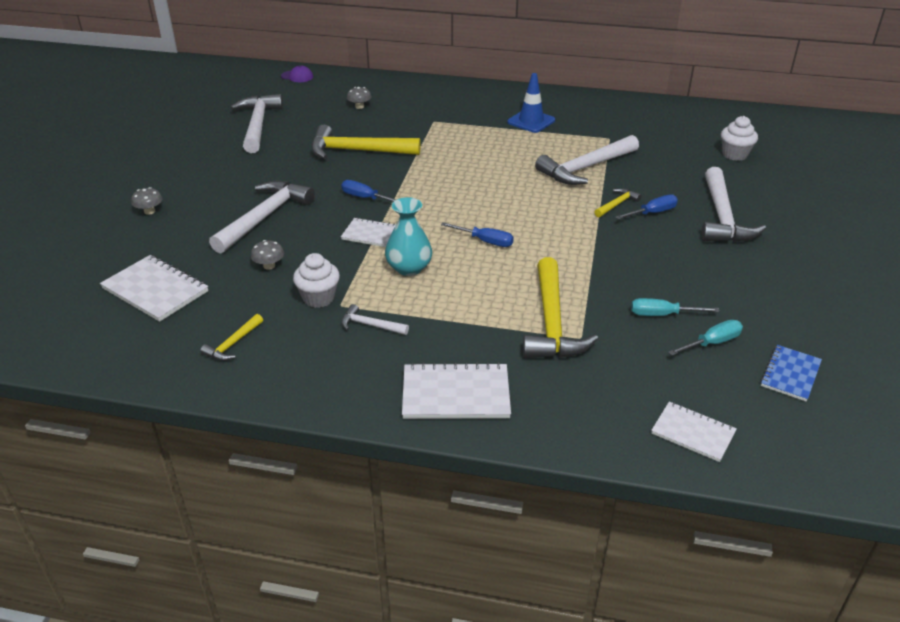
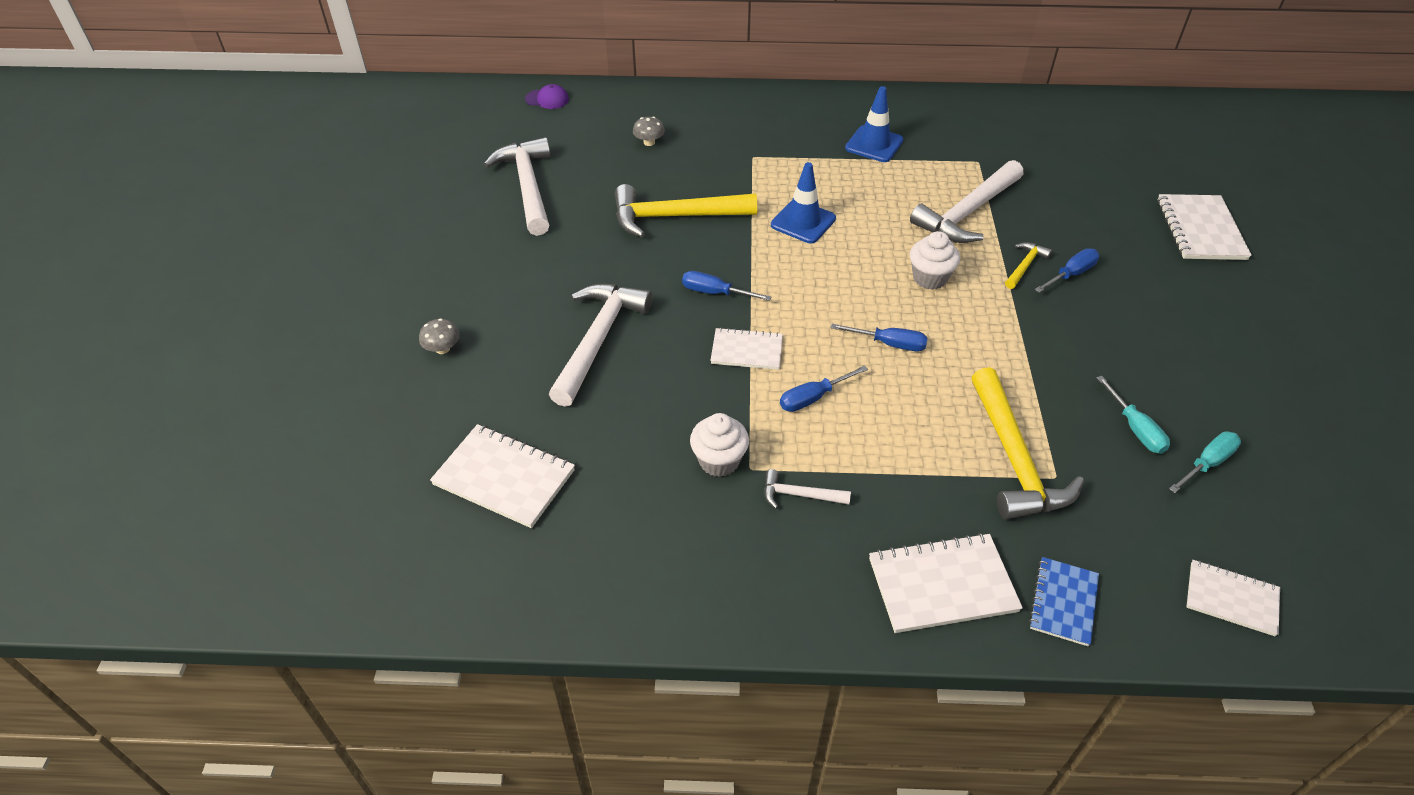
camera: 10 degrees left, 10 degrees up
(233, 344) = (640, 550): yellow hammer -> none
(269, 266) = (636, 418): grey mushroom -> none
(409, 268) = (812, 398): turquoise vase -> blue screwdriver
(453, 162) = (803, 222): none -> blue traffic cone
(661, 315) = (1136, 429): turquoise screwdriver -> turquoise screwdriver turned 105 degrees counterclockwise
(722, 217) = (1153, 271): white hammer -> none
(734, 155) = (1134, 172): white cupcake -> white cupcake (929, 278)
(774, 195) = (1200, 229): none -> white notebook
(790, 374) = (1308, 496): blue notebook -> blue notebook (1063, 602)

